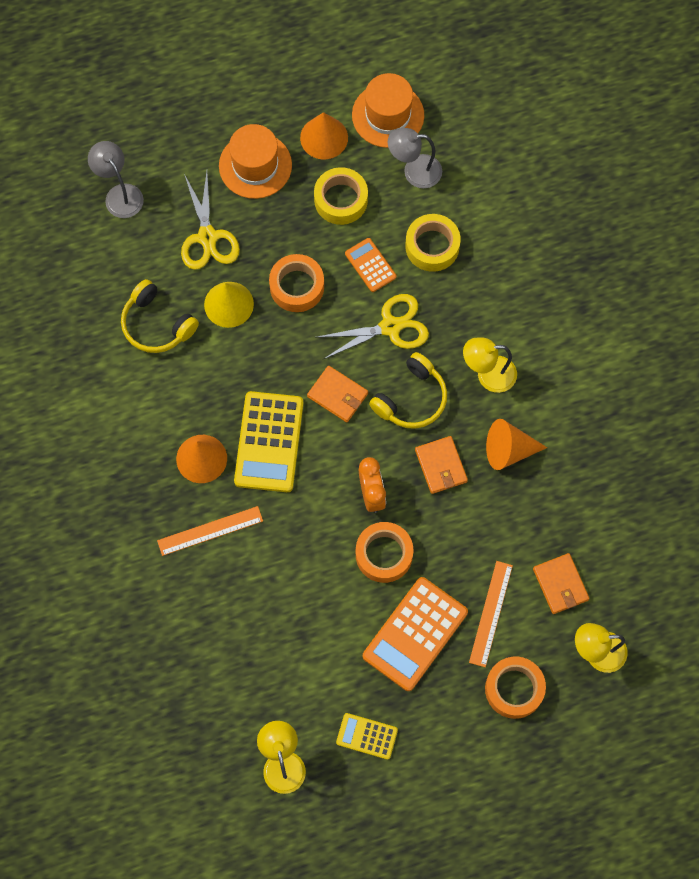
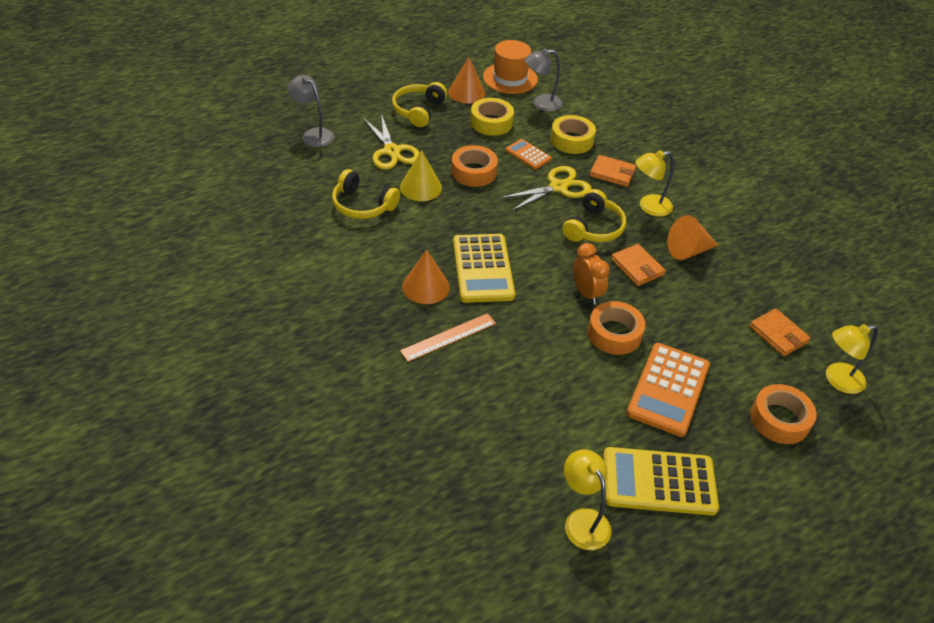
camera: 15 degrees left, 25 degrees down
(255, 165) = (418, 110): orange hat -> yellow headphones
(337, 395) = (531, 232): orange wallet -> orange wallet (612, 173)
(367, 736) = (658, 482): yellow calculator -> yellow calculator, size x1.87
(490, 613) = (729, 364): orange ruler -> none

